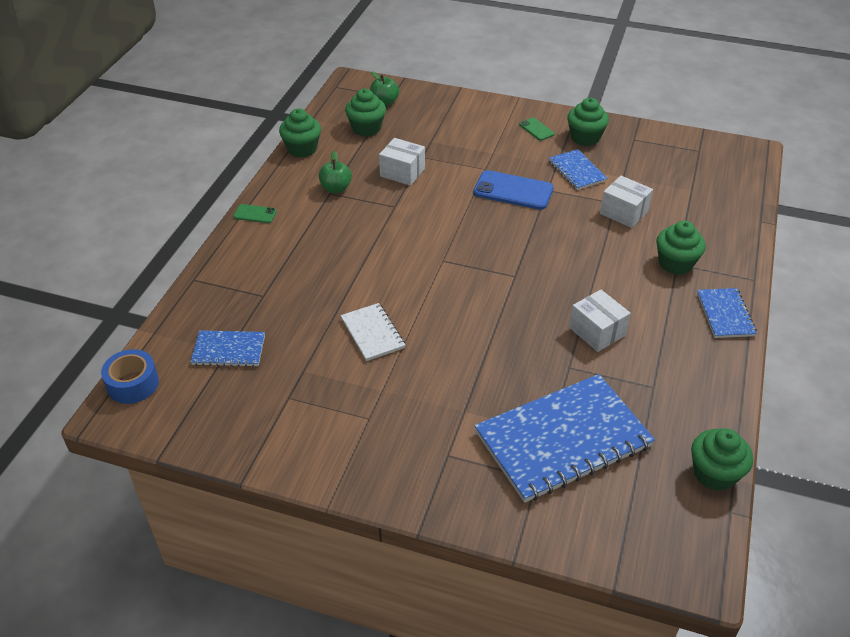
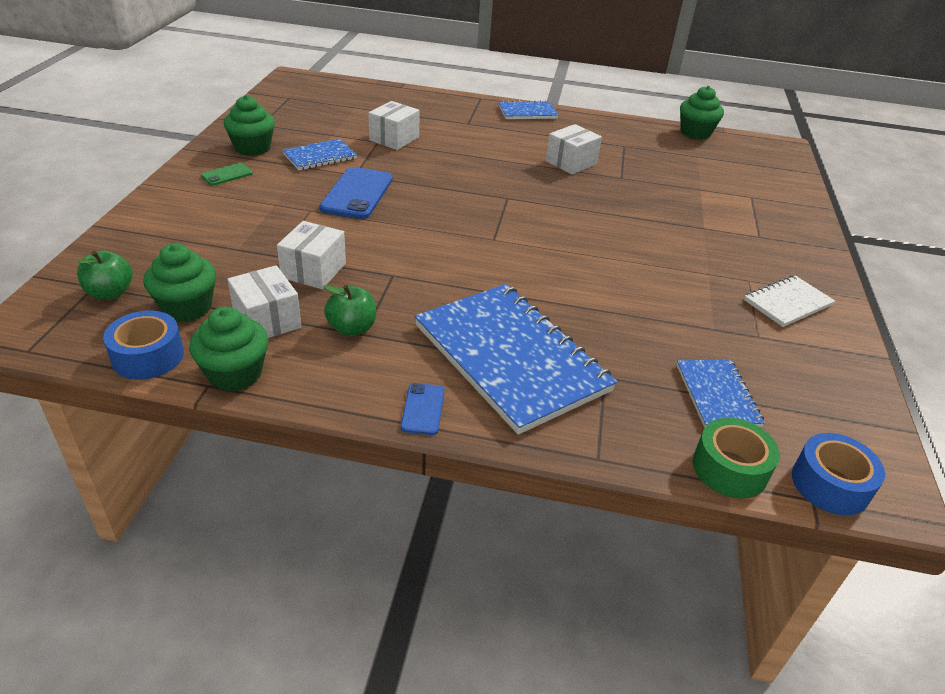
camera: 100 degrees left, 5 degrees down
(164, 337) = (729, 468): none -> green tape
(255, 214) = (423, 409): green phone -> blue phone
(323, 121) = (148, 356): none -> blue tape
(349, 157) = (267, 320): none -> white box
(372, 333) = (631, 282): white notebook -> white notebook (788, 303)
(563, 439) = (704, 184): blue notebook -> blue notebook (510, 358)
(675, 263) = (468, 124): green cupcake -> none

